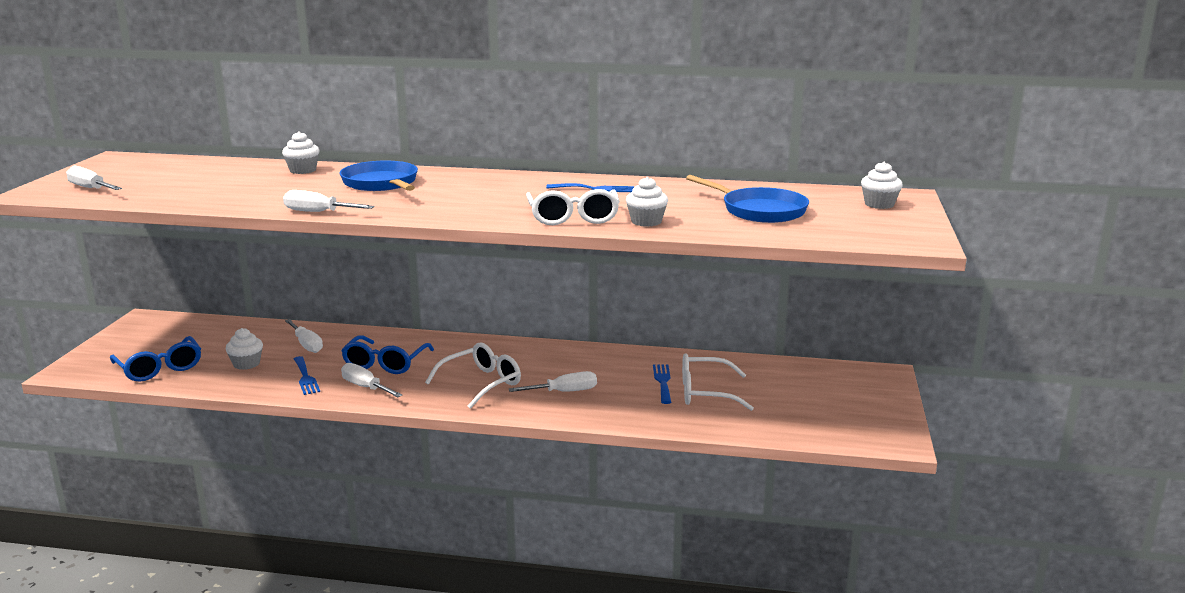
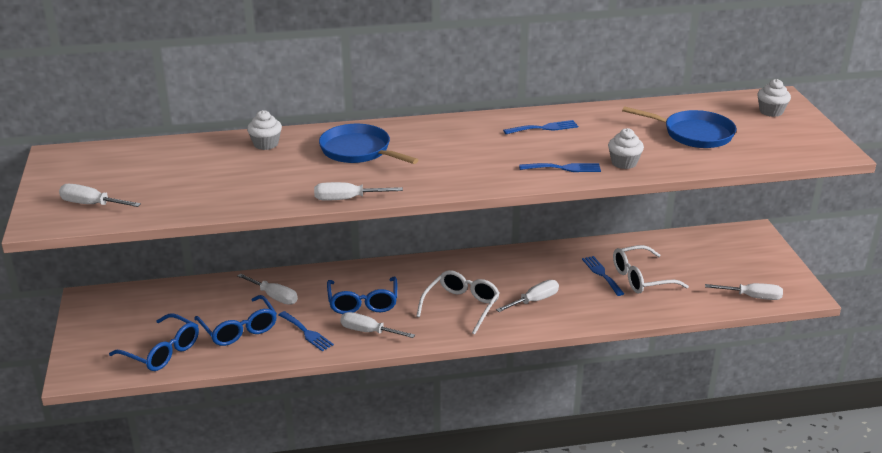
camera: 20 degrees left, 10 degrees up
(246, 364) = (239, 329): white cupcake -> blue glasses
(573, 218) = (564, 168): white glasses -> blue fork
(826, 432) = (752, 297): none -> white screwdriver

